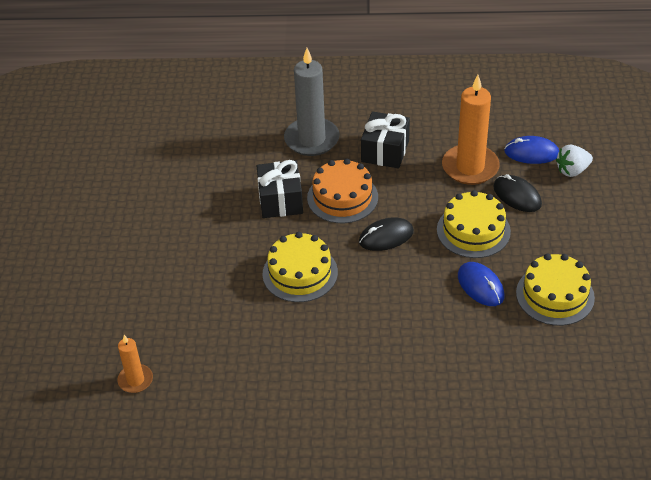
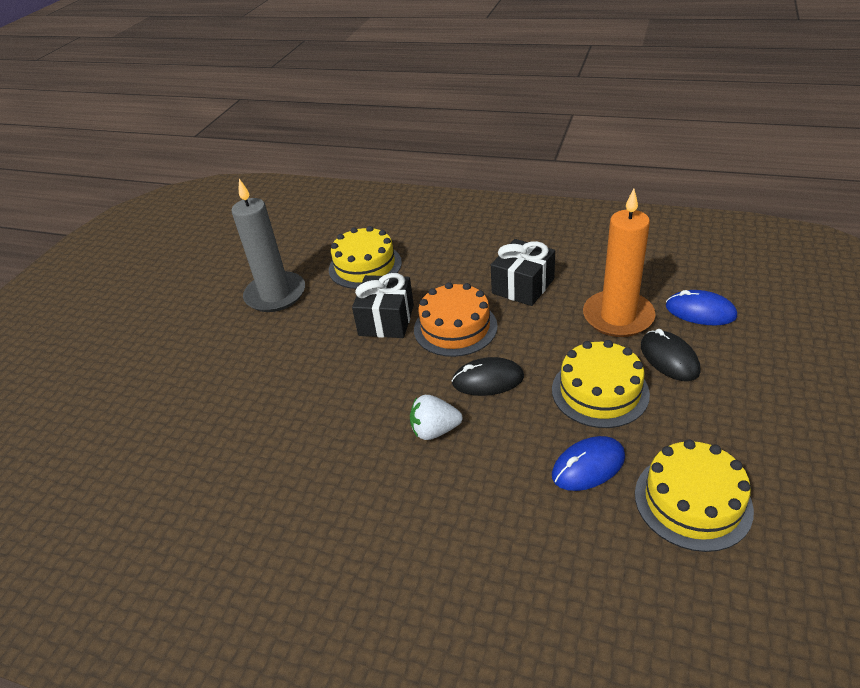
camera: 20 degrees right, 5 degrees down
(135, 380) = (120, 497): orange candle -> none
(300, 273) = (369, 405): yellow cake -> yellow cake (365, 266)
(311, 139) = (448, 264): grey candle -> grey candle (275, 295)
(480, 286) = (588, 466): blue mouse -> blue mouse turned 75 degrees clockwise
(572, 170) = (751, 339): white strawberry -> white strawberry (435, 430)

